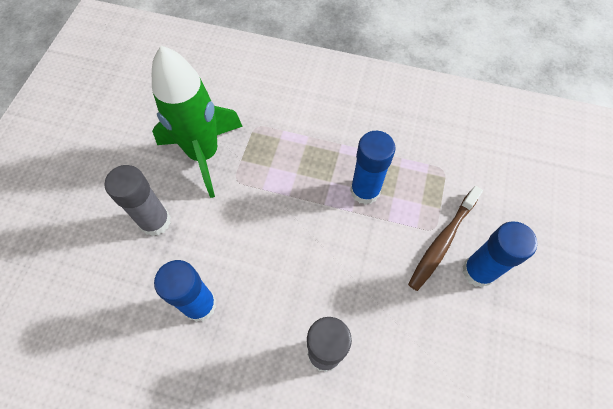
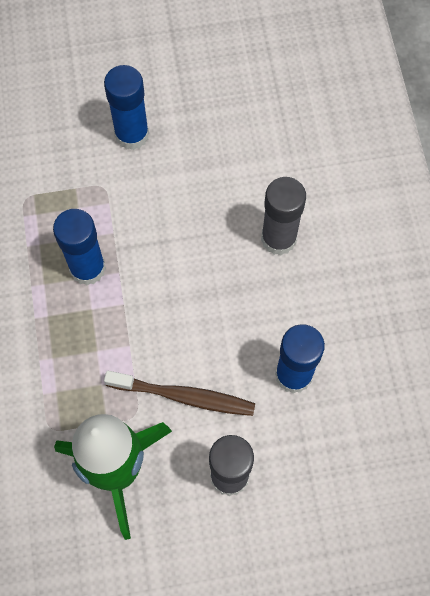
camera: 115 degrees left, 5 degrees up
(442, 242) = (114, 174): brown toothbrush -> brown toothbrush (184, 396)

